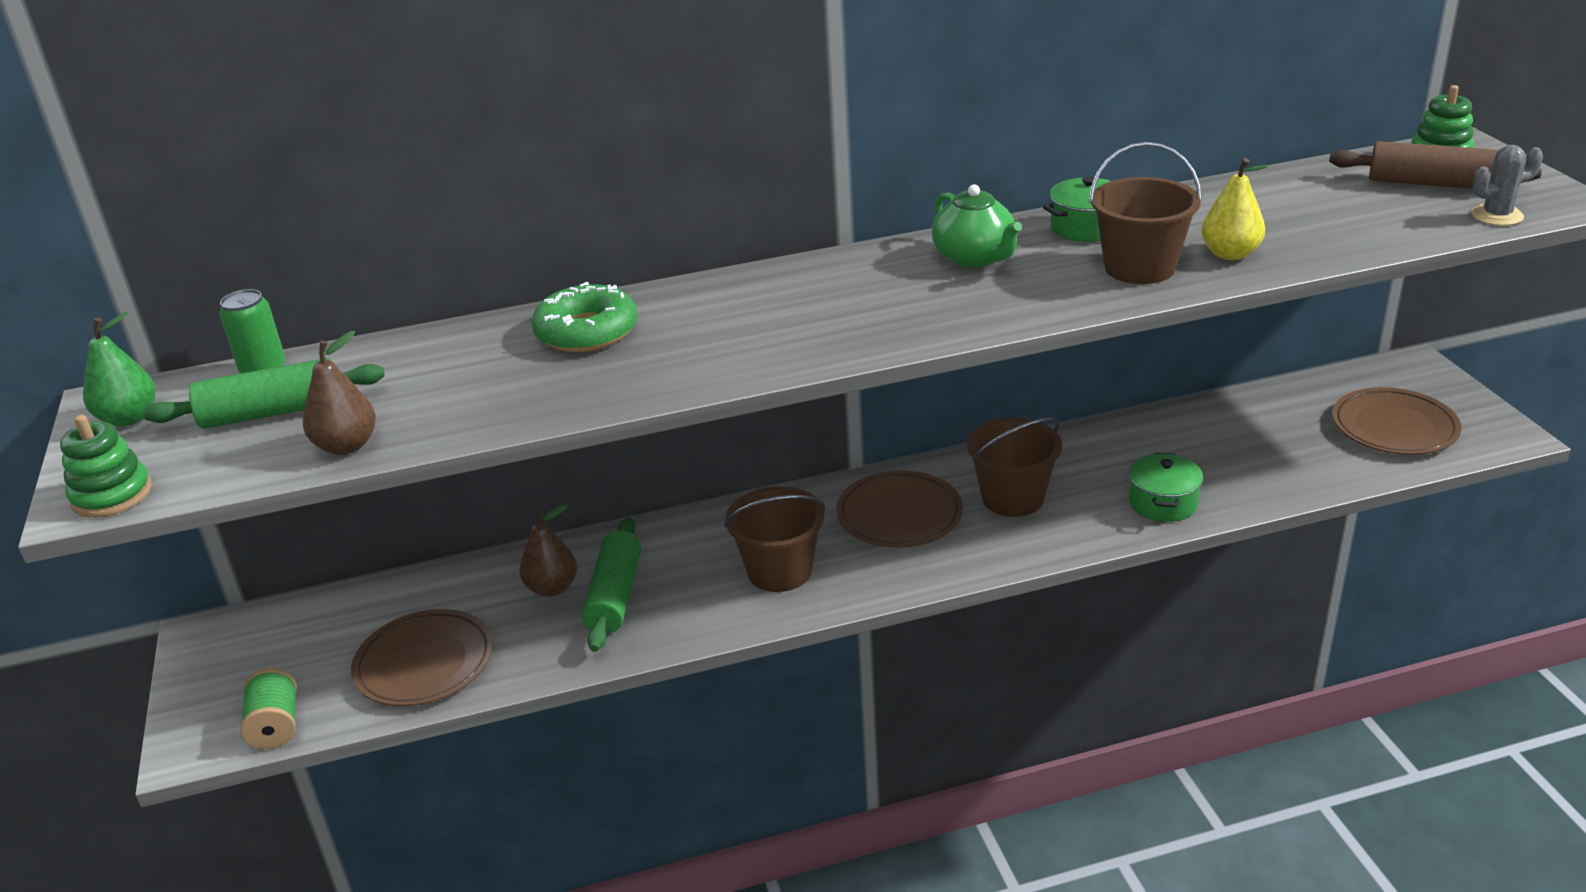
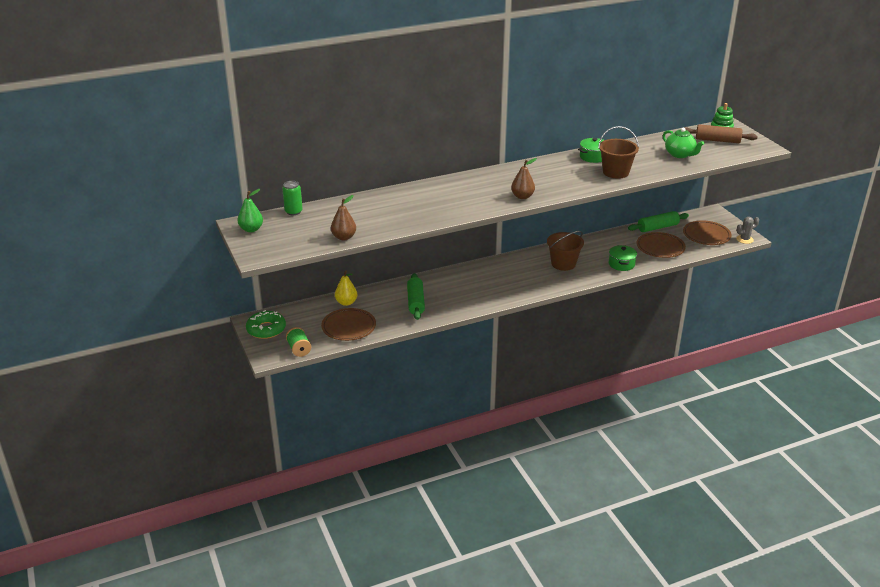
camera: 10 degrees left, 0 degrees up
(112, 495) = (264, 255): green stacking toy -> none
(272, 413) = (307, 227): green rolling pin -> green rolling pin (658, 227)
(552, 588) = (389, 300): brown pear -> brown pear (522, 196)
(587, 332) = (414, 197): green donut -> green donut (266, 329)
(779, 571) = (478, 291): brown bucket -> none
(899, 515) = (520, 271): brown plate -> brown plate (660, 247)
(975, 258) = (553, 168): green teapot -> green teapot (680, 154)
(1230, 254) = (648, 167): yellow pear -> yellow pear (346, 302)
(1497, 216) = (741, 153): grey cactus -> grey cactus (744, 239)

